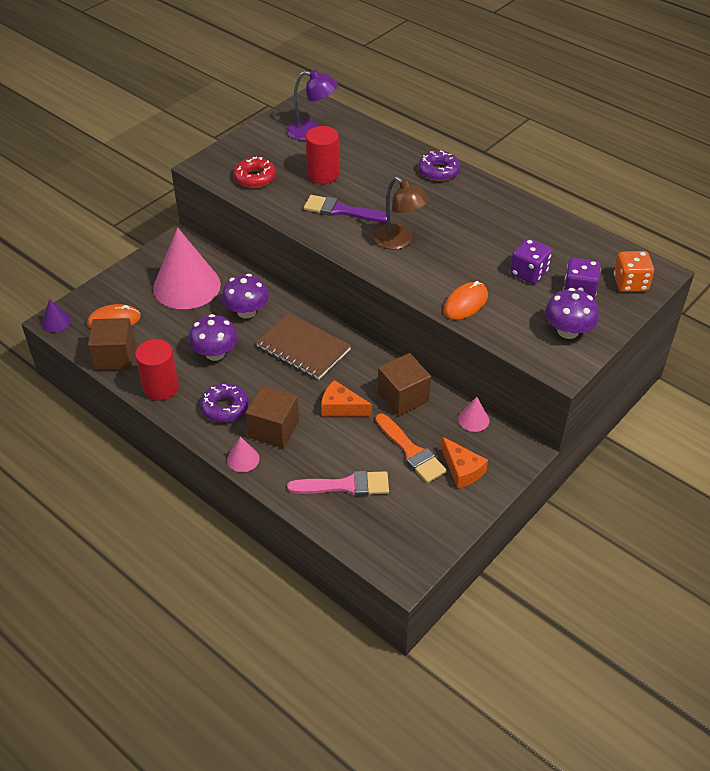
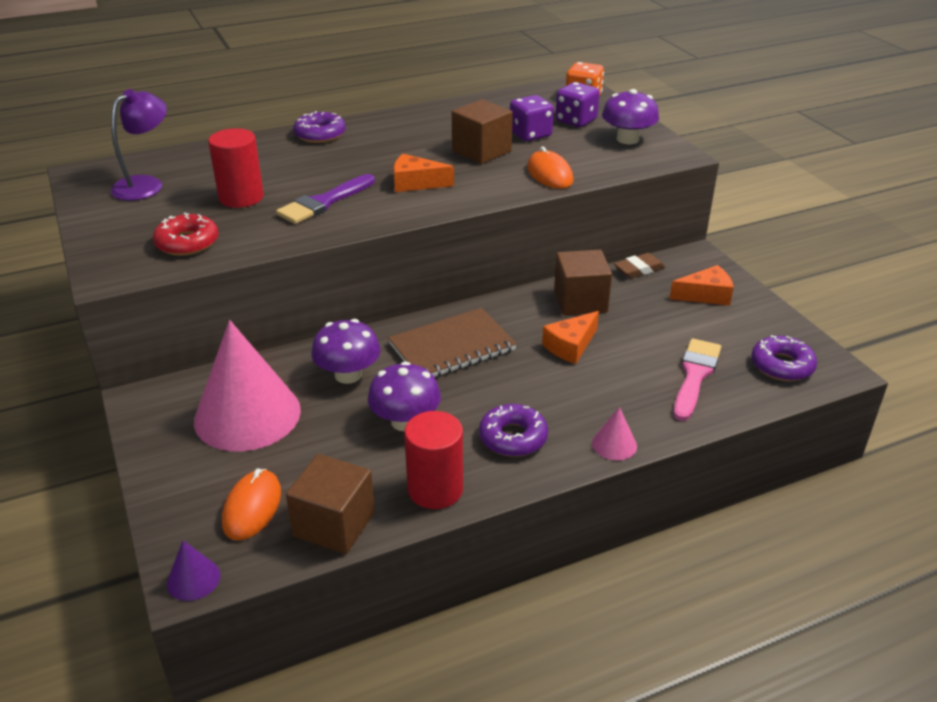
camera: 65 degrees left, 10 degrees down
(273, 429) = (576, 406): brown cube -> brown cube (481, 151)
(389, 537) = (782, 365): none -> purple donut
(399, 241) = (416, 183): brown lamp -> orange cheese
(411, 451) = (664, 318): orange brush -> none
(473, 419) = (639, 269): pink cone -> brown eraser

